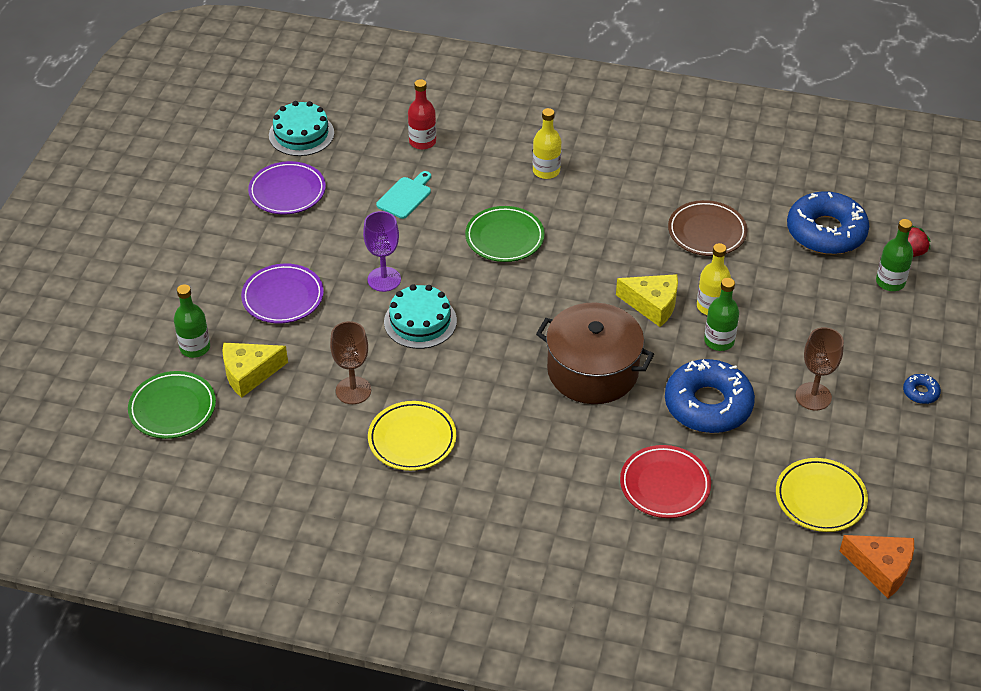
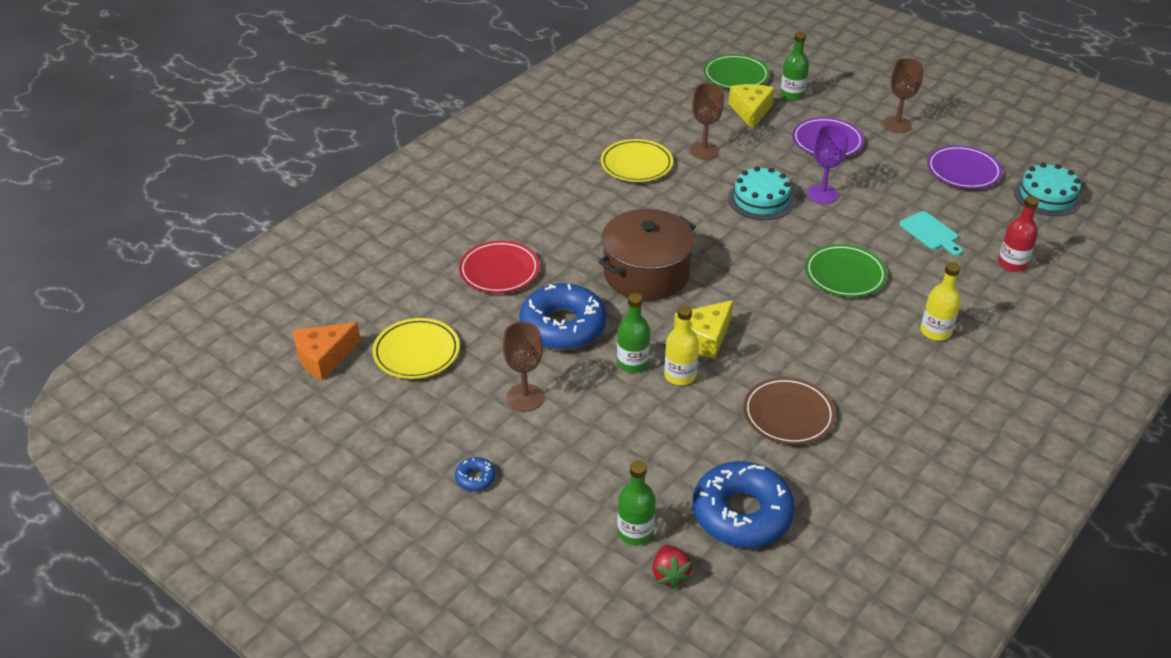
camera: 115 degrees right, 5 degrees down
(221, 252) = (897, 125): none -> brown goblet

